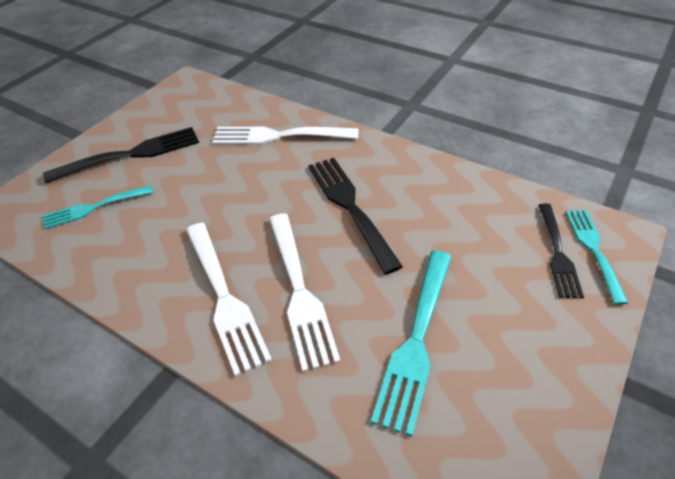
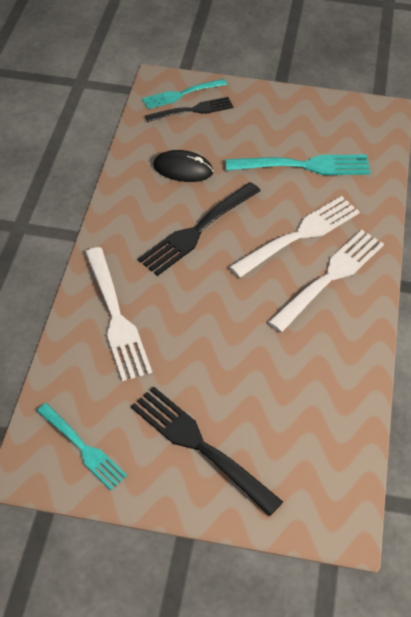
camera: 115 degrees left, 5 degrees up
(95, 207) = (289, 430): turquoise fork -> turquoise fork (82, 448)
(448, 218) = (183, 169): none -> black mouse

